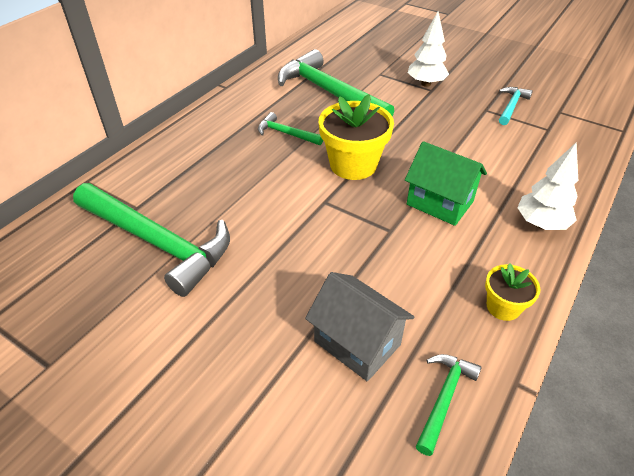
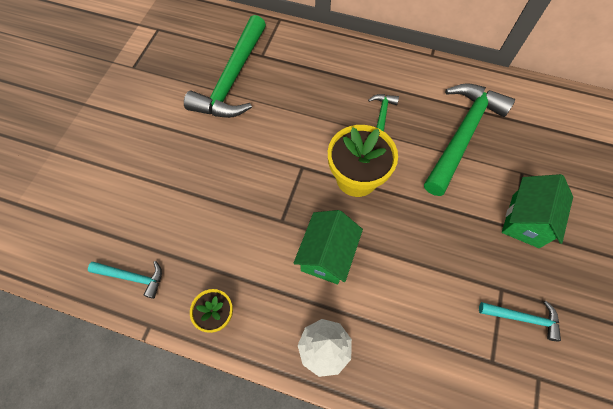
camera: 75 degrees right, 20 degrees up
(357, 343) = (168, 217): grey house -> none
(426, 84) = (525, 221): white tree -> green house
(444, 398) = (132, 277): green hammer -> turquoise hammer

